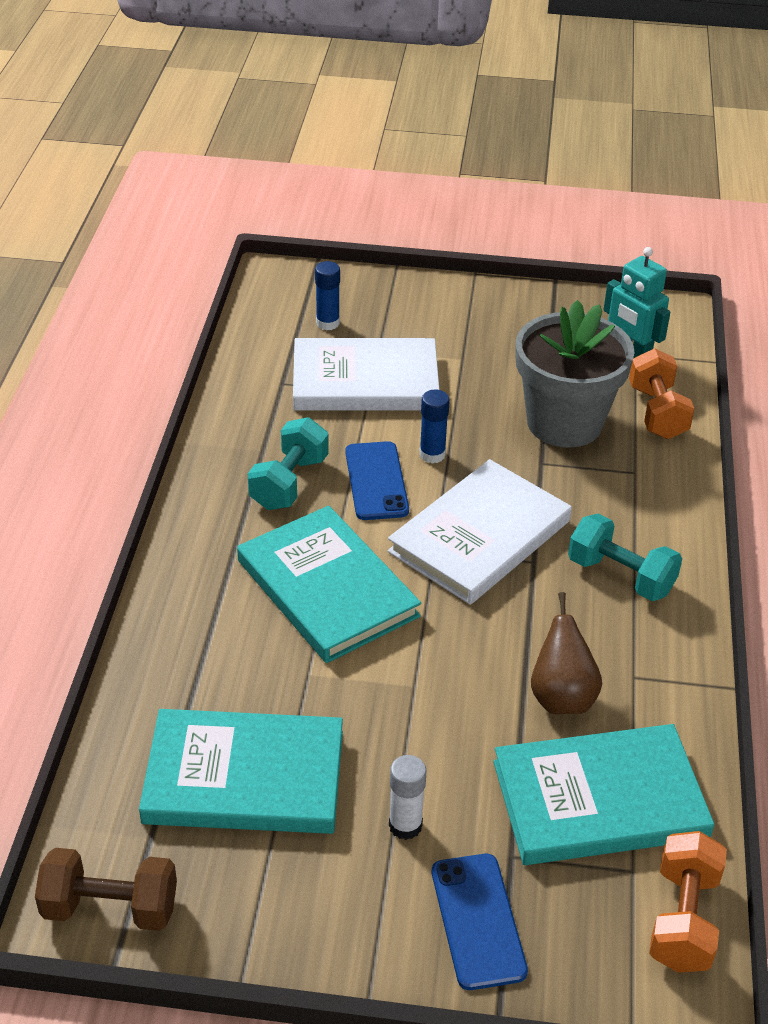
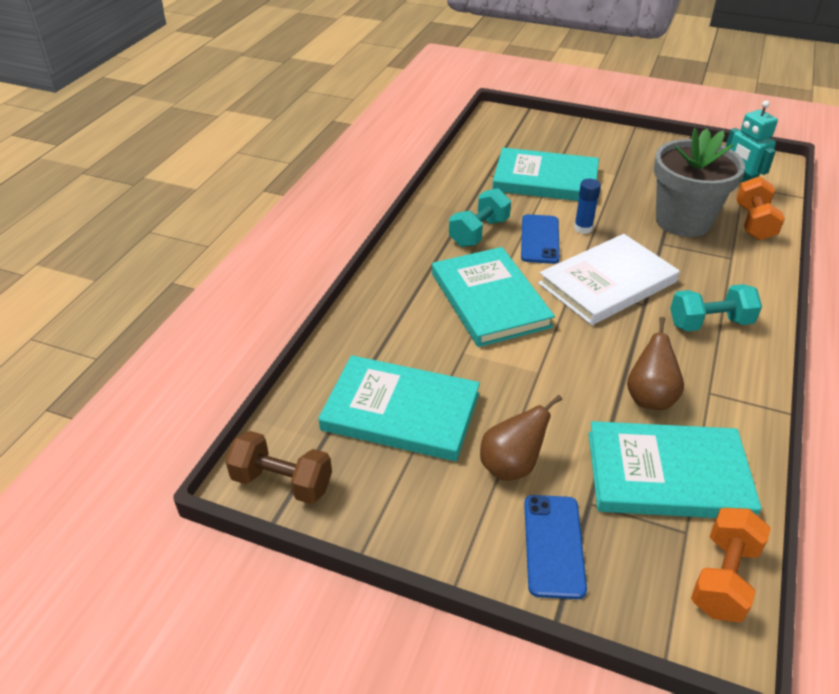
camera: 15 degrees right, 0 degrees up
(327, 323) = (527, 144): blue glue stick -> none
(365, 381) = (545, 179): white book -> turquoise book
(405, 825) = (511, 466): white glue stick -> brown pear
(620, 576) = (710, 323): turquoise dumbbell -> turquoise dumbbell turned 60 degrees counterclockwise

